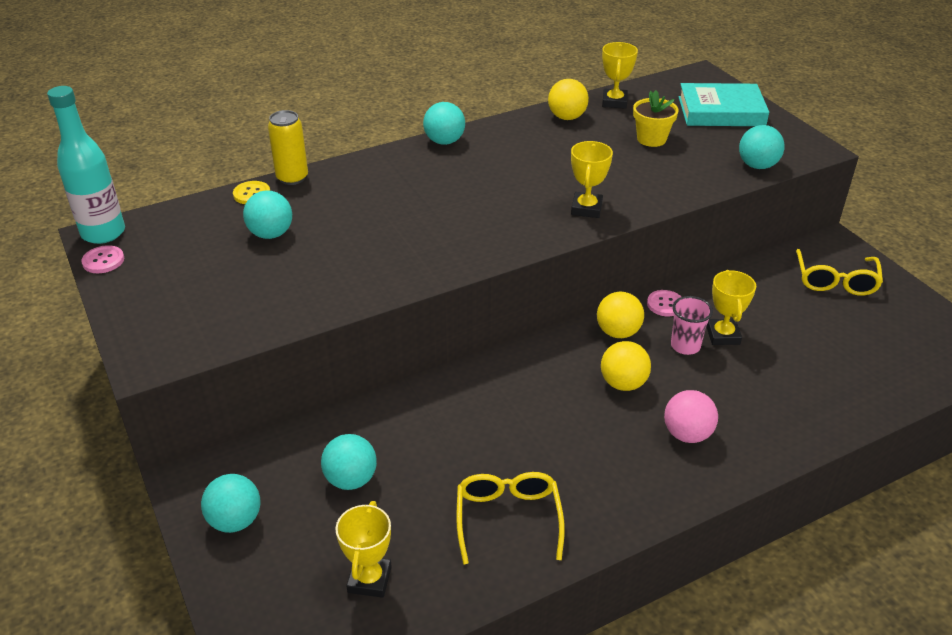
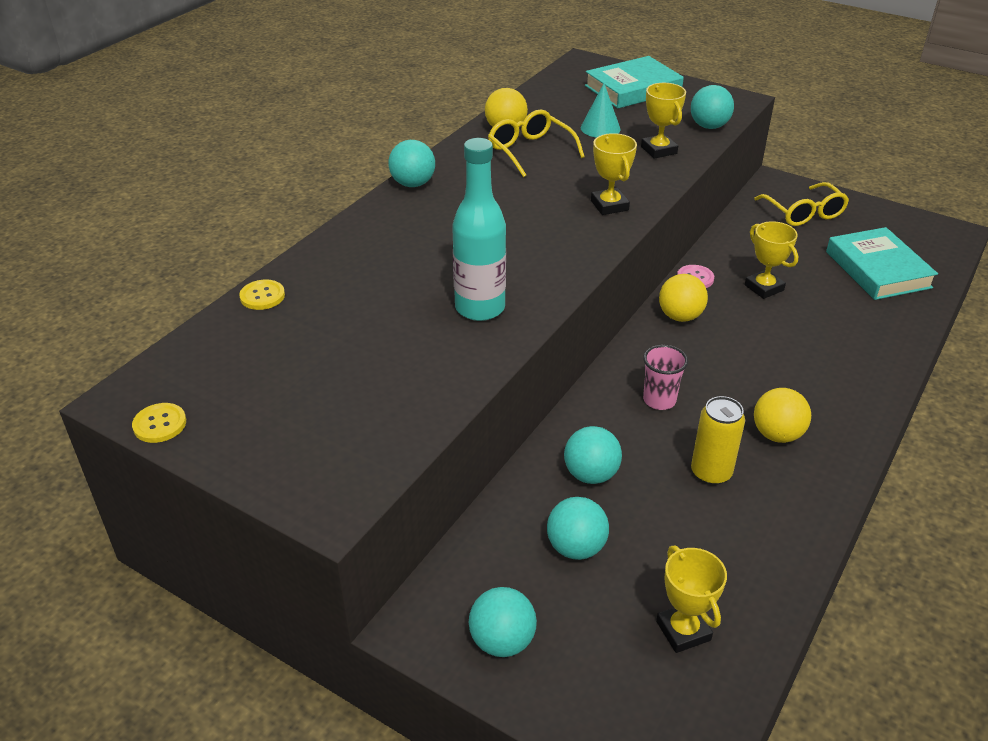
camera: 30 degrees left, 0 degrees up
(103, 233) = (126, 395): turquoise bottle -> turquoise bottle (480, 308)
(103, 261) = (160, 424): pink button -> yellow button
(271, 234) = (328, 329): turquoise ball -> turquoise ball (591, 474)
(292, 178) = (290, 266): yellow can -> yellow can (711, 473)
(508, 519) = (746, 517): yellow glasses -> yellow glasses (530, 151)
(614, 102) = (534, 104): yellow trophy -> yellow trophy (659, 150)
(623, 383) = (726, 359): yellow ball -> yellow ball (777, 434)
(651, 139) = (600, 128): yellow flower pot -> turquoise cone
(685, 346) = (744, 307): pink cup -> pink cup (659, 400)
(687, 434) = (815, 380): pink ball -> none
(859, 359) = (878, 269): none -> turquoise book

